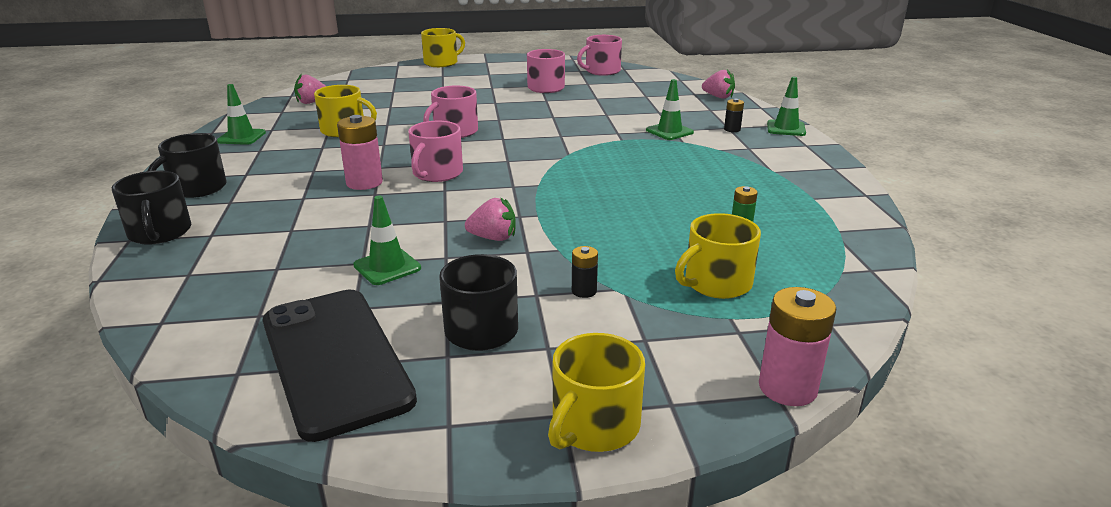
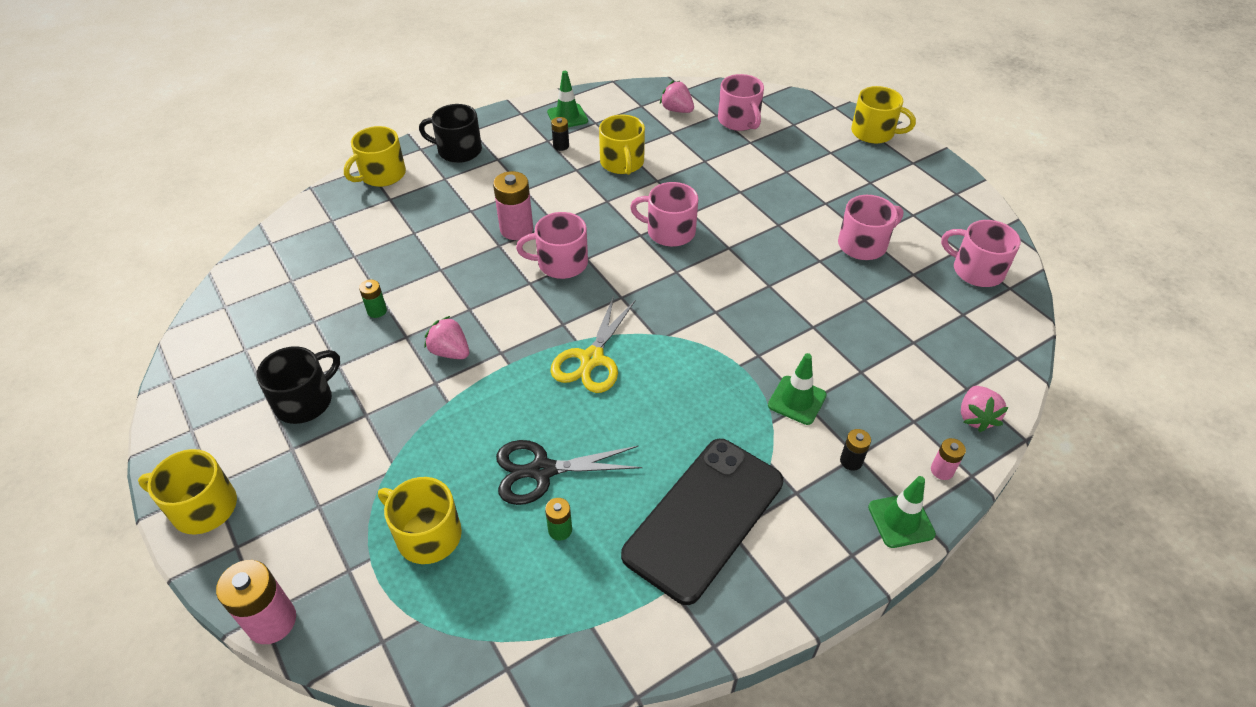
camera: 65 degrees right, 20 degrees up
(160, 233) = (382, 174): black mug -> yellow mug
(335, 359) = (248, 342): black phone -> black phone (704, 518)
(362, 89) = (739, 120): none -> pink mug
(387, 267) = (377, 311): green traffic cone -> green battery
(493, 238) = (450, 352): pink strawberry -> pink strawberry turned 150 degrees clockwise
(566, 182) = (592, 359): none -> yellow scissors
(584, 291) = (380, 443): black battery -> black battery (561, 146)
(674, 222) = (542, 471): none -> black scissors
(753, 112) = (942, 470): none -> pink battery

